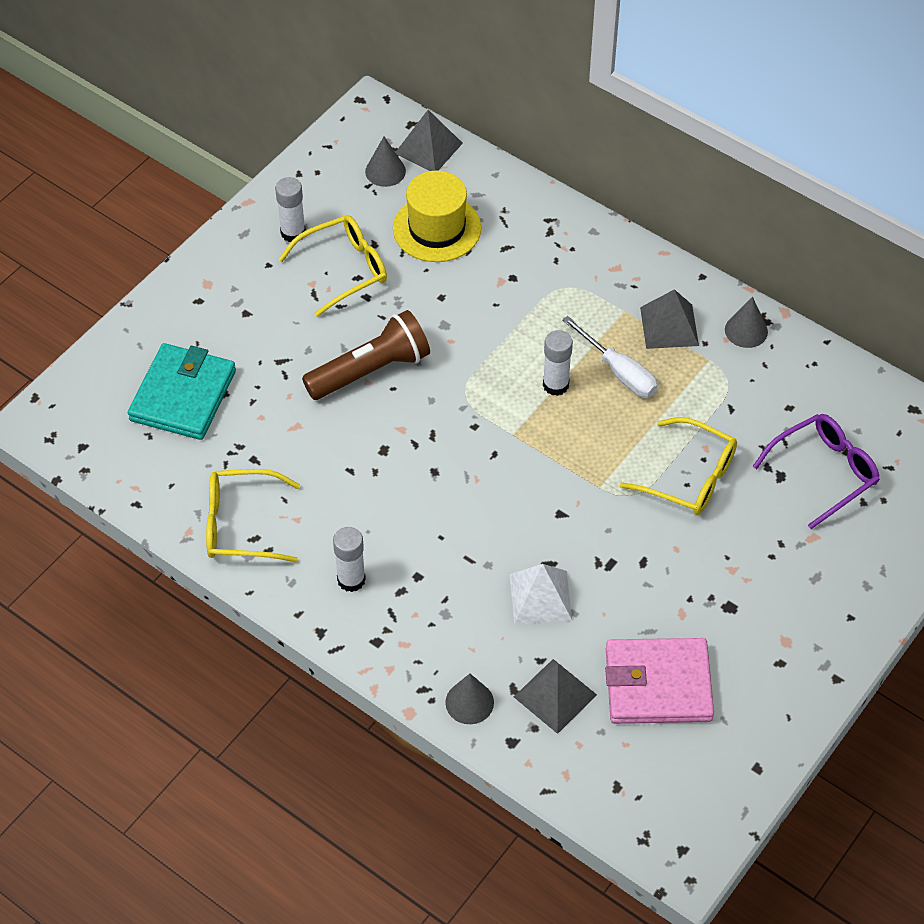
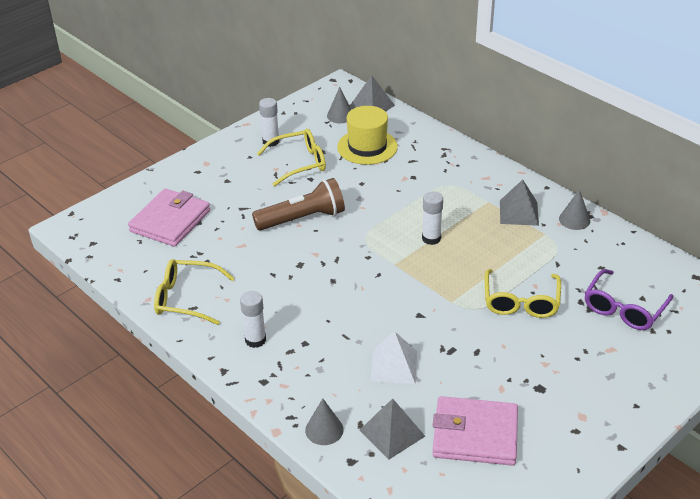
camera: 10 degrees right, 15 degrees down
(183, 395) = (170, 221): turquoise wallet -> pink wallet
(619, 371) = (478, 235): white screwdriver -> none
(690, 477) = (521, 302): yellow glasses -> yellow glasses turned 60 degrees clockwise
(824, 472) = (624, 309): purple glasses -> purple glasses turned 150 degrees clockwise

